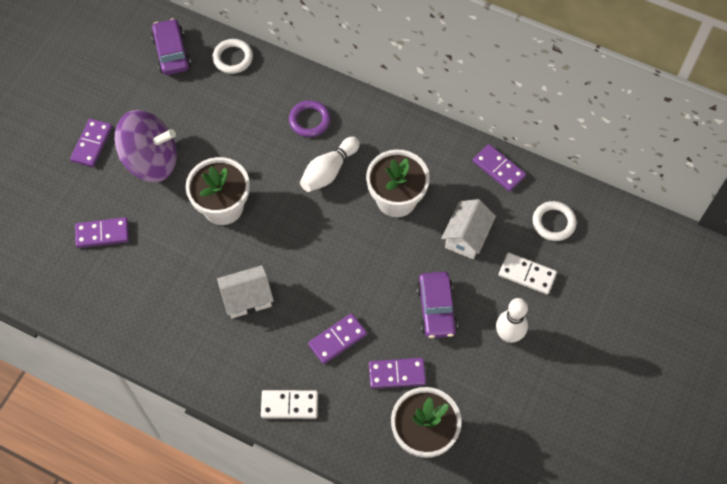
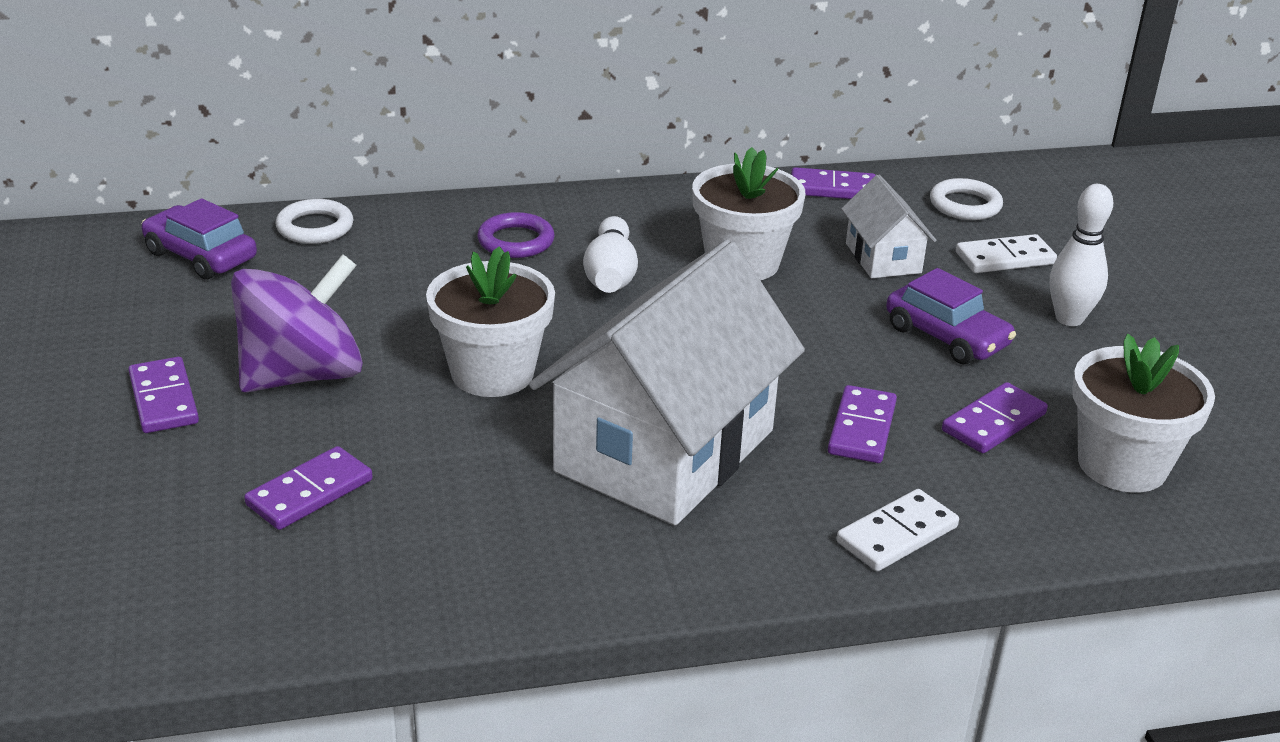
camera: 40 degrees left, 30 degrees down
(247, 298) = (665, 451): white house -> white house, size x2.17

